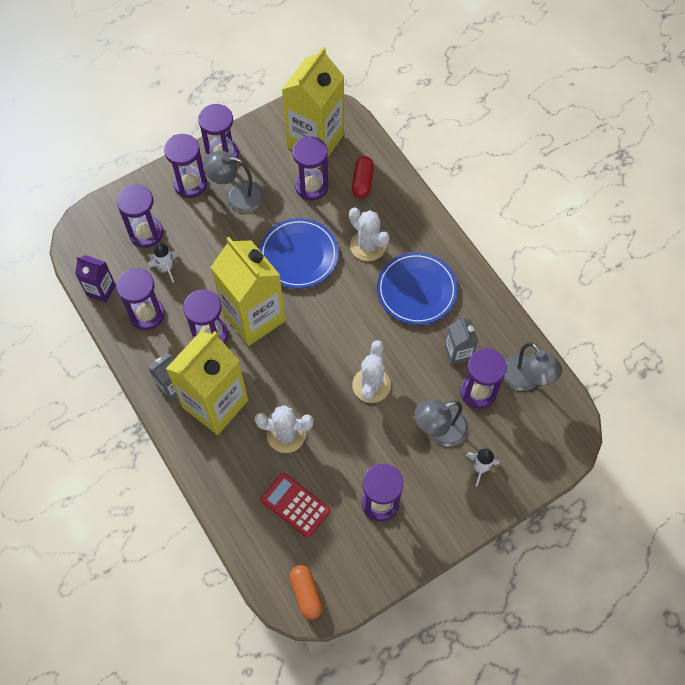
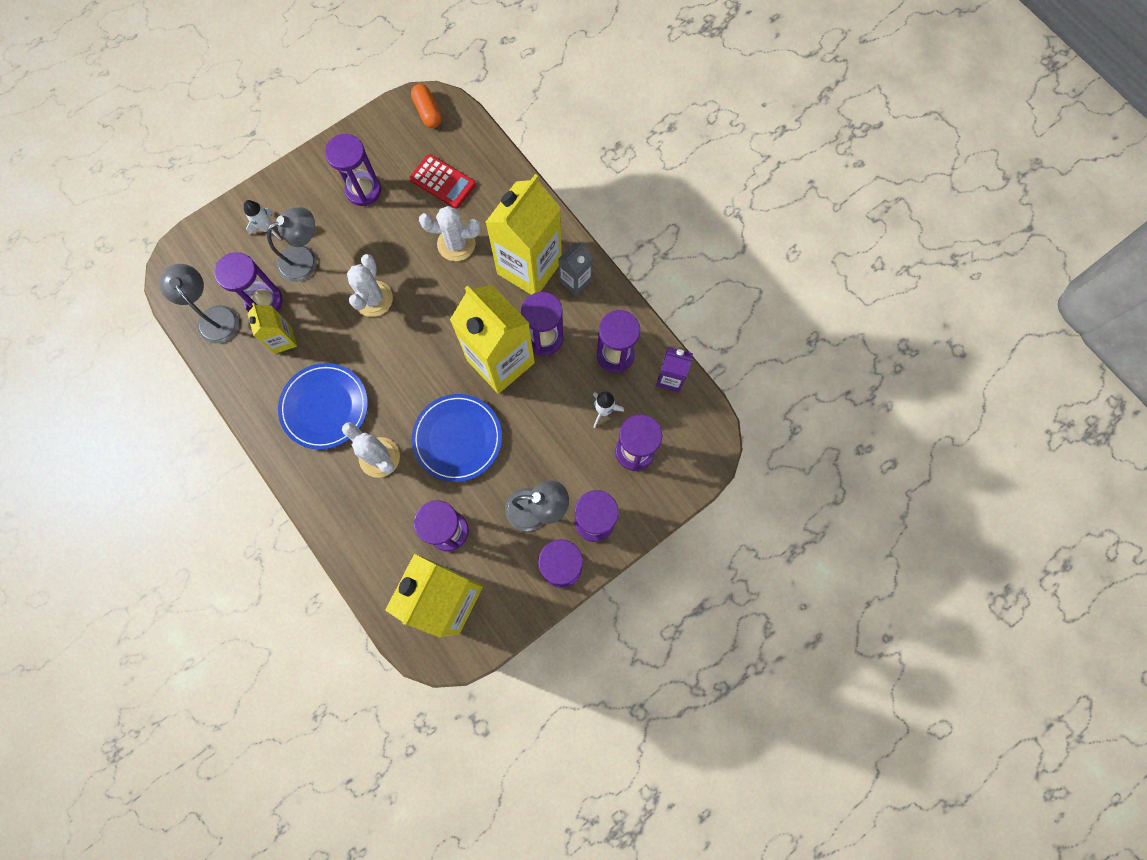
camera: 175 degrees right, 10 degrees up
(362, 182) = (387, 543): red capsule -> none
(458, 353) = (282, 340): grey carton -> yellow carton

